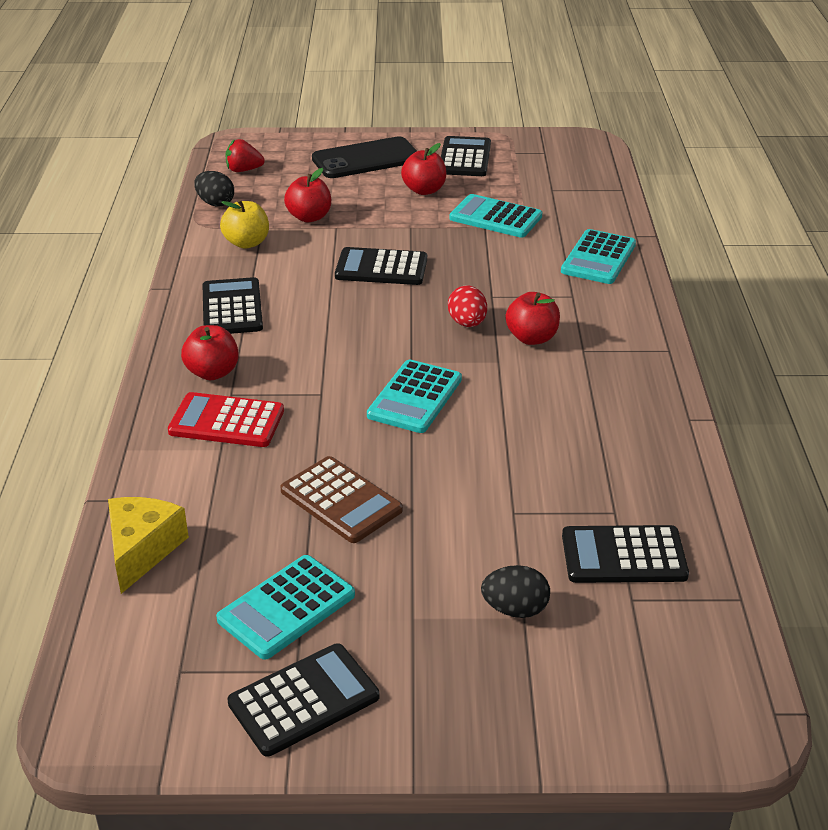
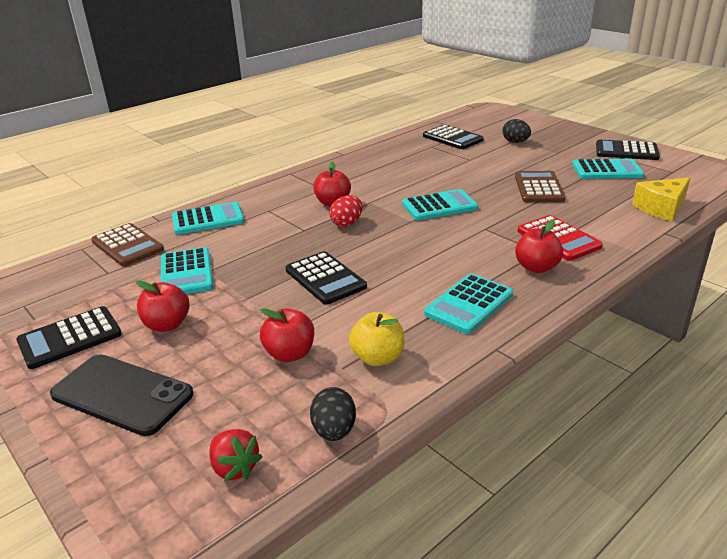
camera: 130 degrees left, 5 degrees down
(232, 308) = (469, 304): black calculator -> turquoise calculator
(596, 208) = (127, 245): none -> brown calculator

